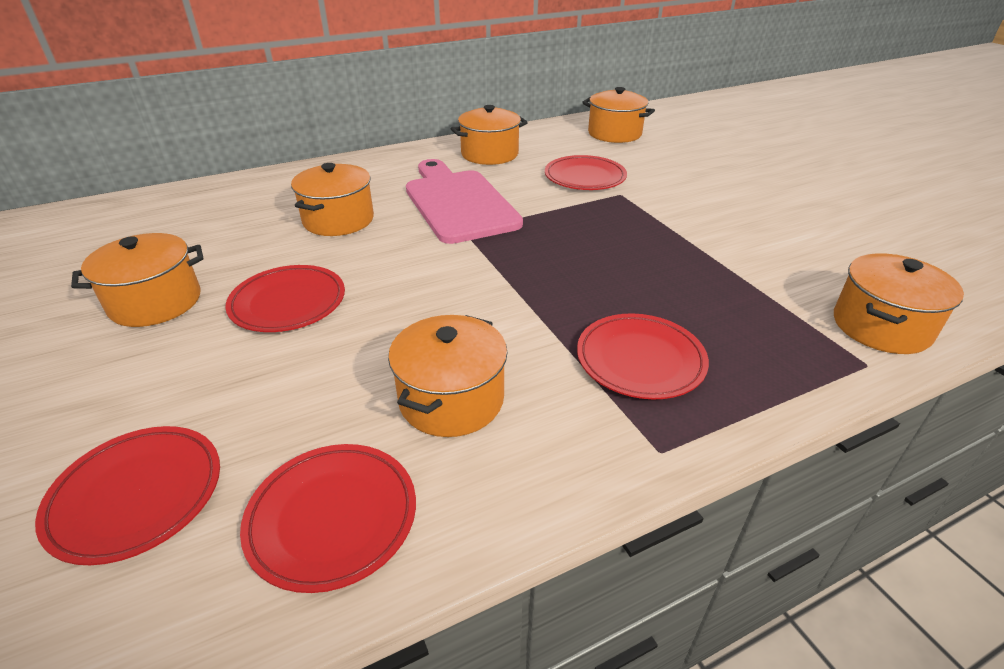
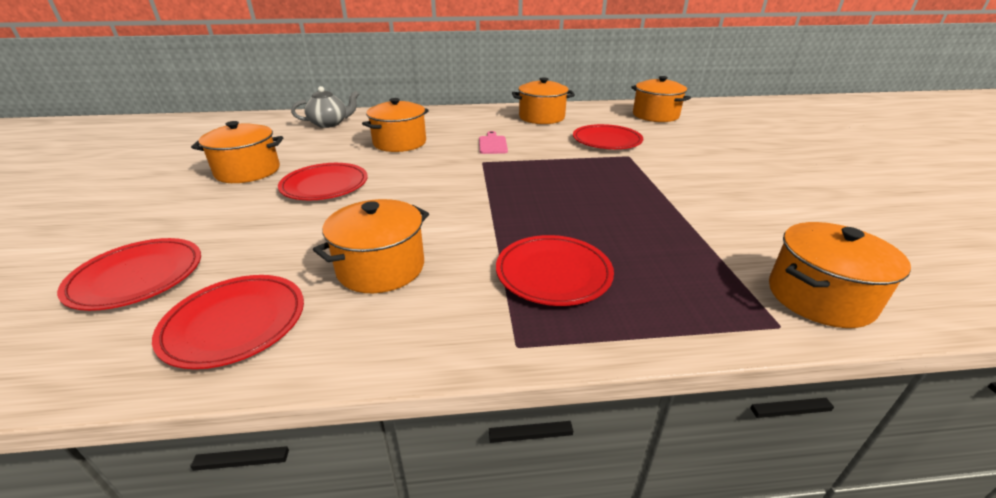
camera: 20 degrees right, 5 degrees down
(214, 205) = (329, 124): none -> grey teapot
(458, 203) = (492, 144): pink cutting board -> pink cutting board, size x0.41

